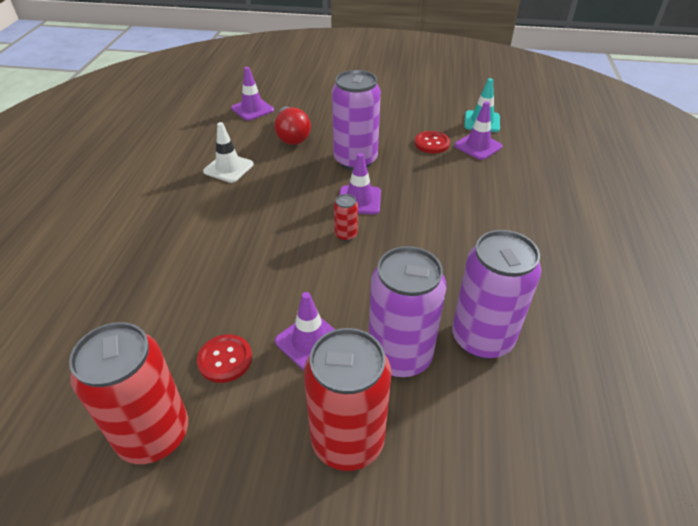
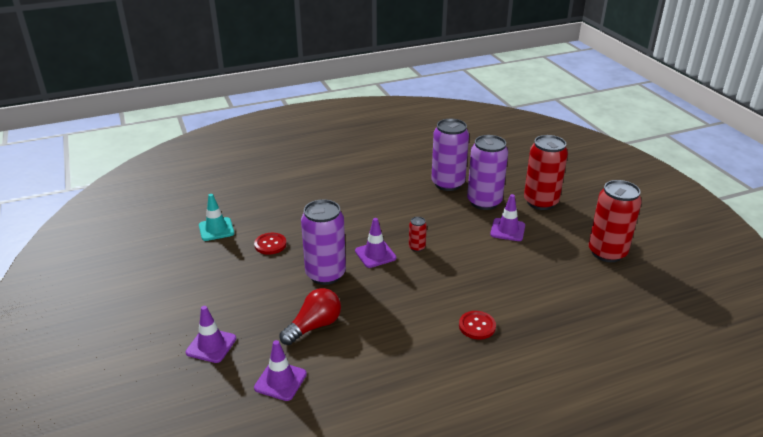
camera: 120 degrees left, 10 degrees down
(225, 359) = (549, 251): red button -> red button (477, 326)
(228, 168) = (395, 341): white traffic cone -> none
(478, 146) = (259, 223): purple traffic cone -> purple traffic cone (211, 345)

